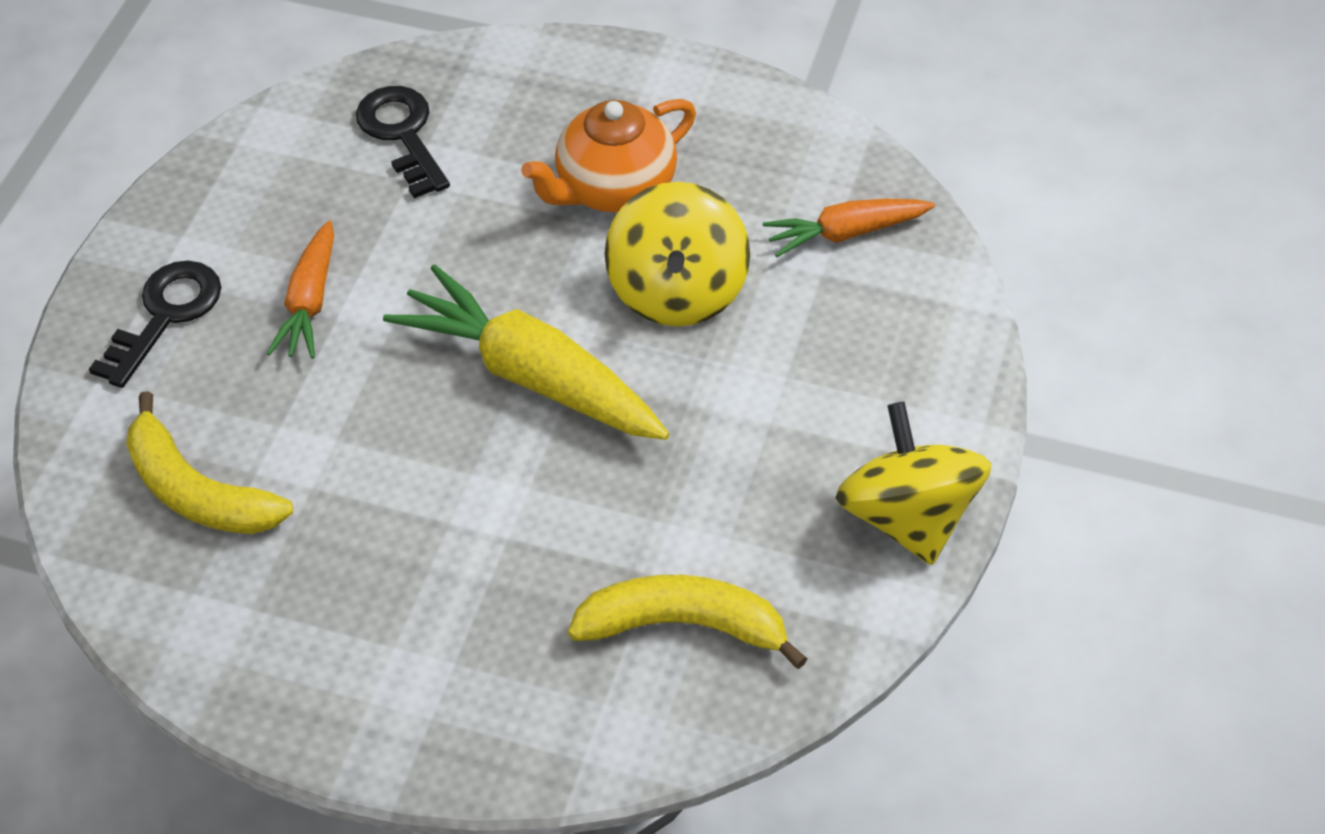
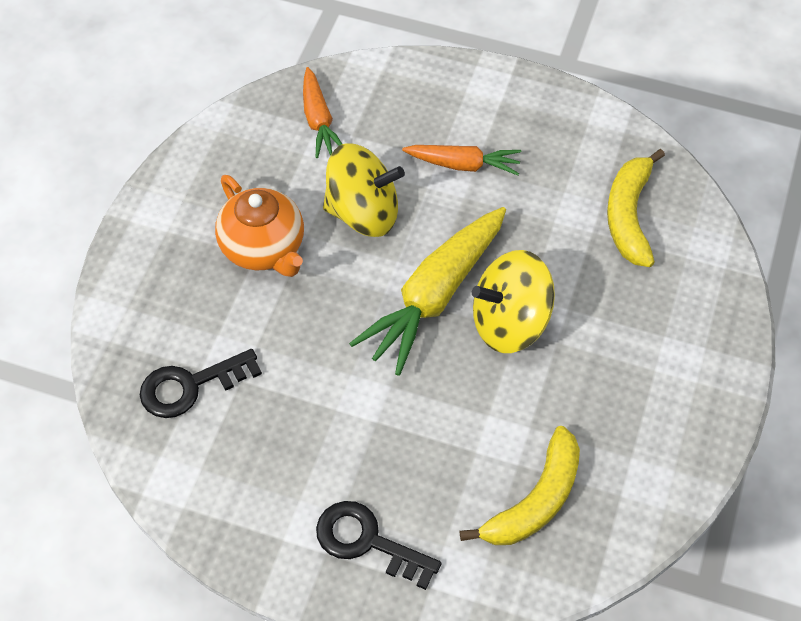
camera: 90 degrees left, 5 degrees up
(310, 302) = (360, 440): orange carrot -> orange carrot (463, 165)
(908, 517) = (546, 105): yellow spinning top -> yellow spinning top (510, 322)

